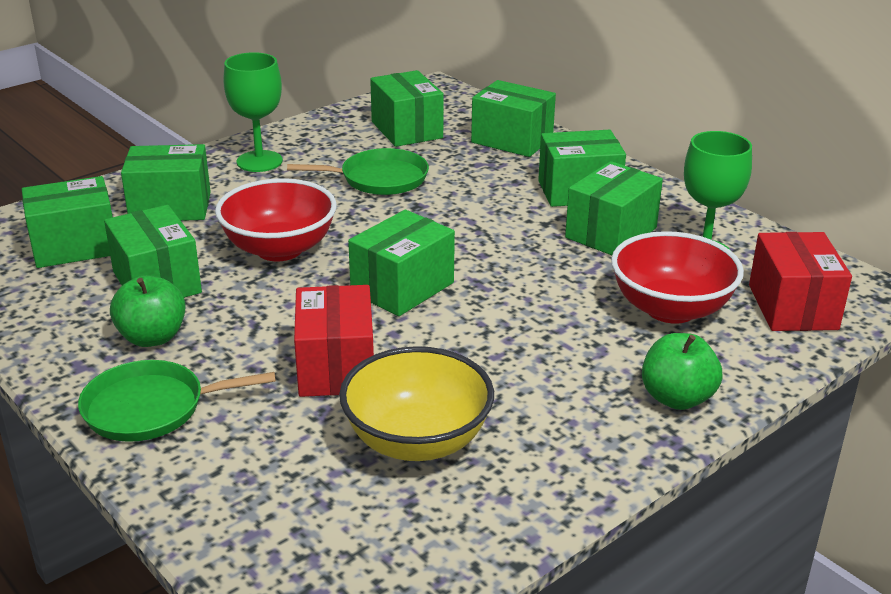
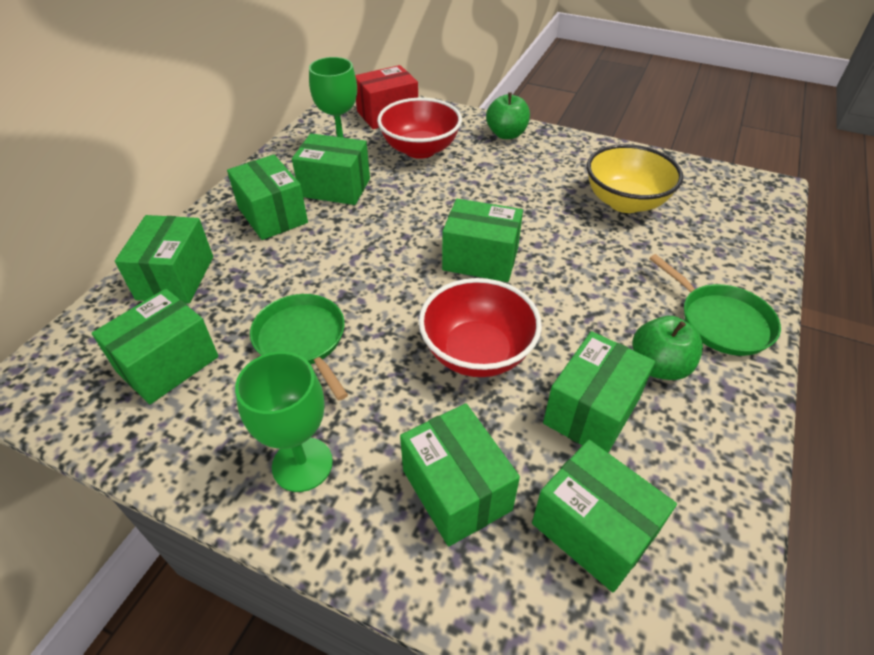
camera: 115 degrees left, 15 degrees up
(336, 367) = (596, 255): red box -> none

